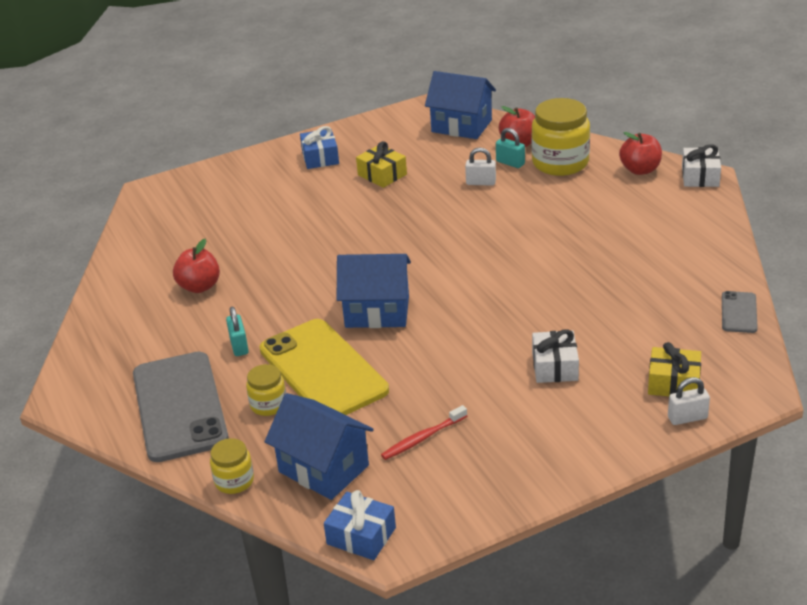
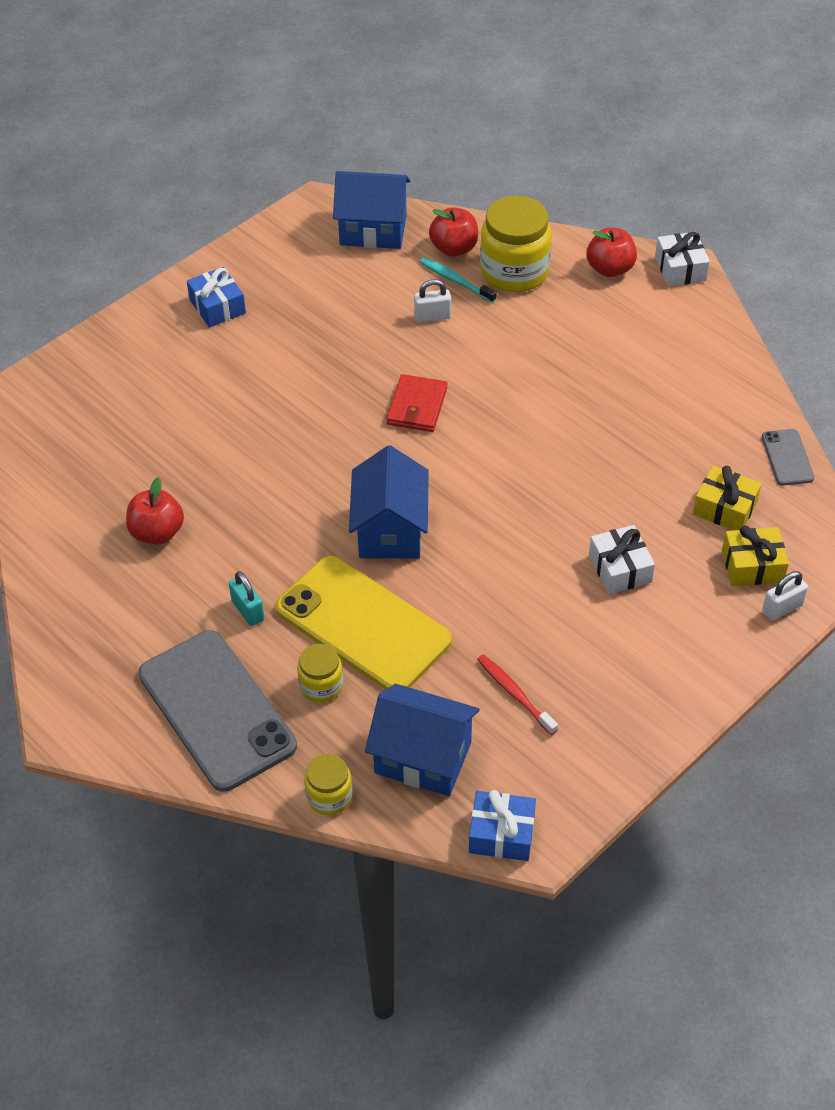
camera: 20 degrees left, 15 degrees up
(377, 312) = (390, 530): blue house -> blue house turned 75 degrees counterclockwise
(382, 175) = (307, 322): yellow gift -> yellow gift (724, 508)
(422, 438) = (514, 694): red toothbrush -> red toothbrush turned 105 degrees clockwise
(440, 236) = (417, 406): none -> red wallet
(510, 163) = (455, 280): turquoise padlock -> turquoise toothbrush

